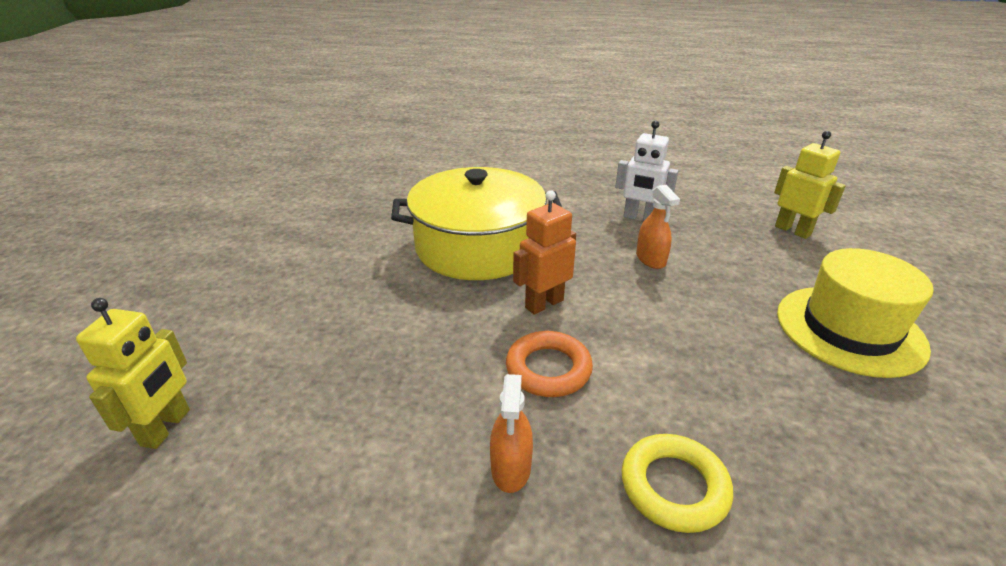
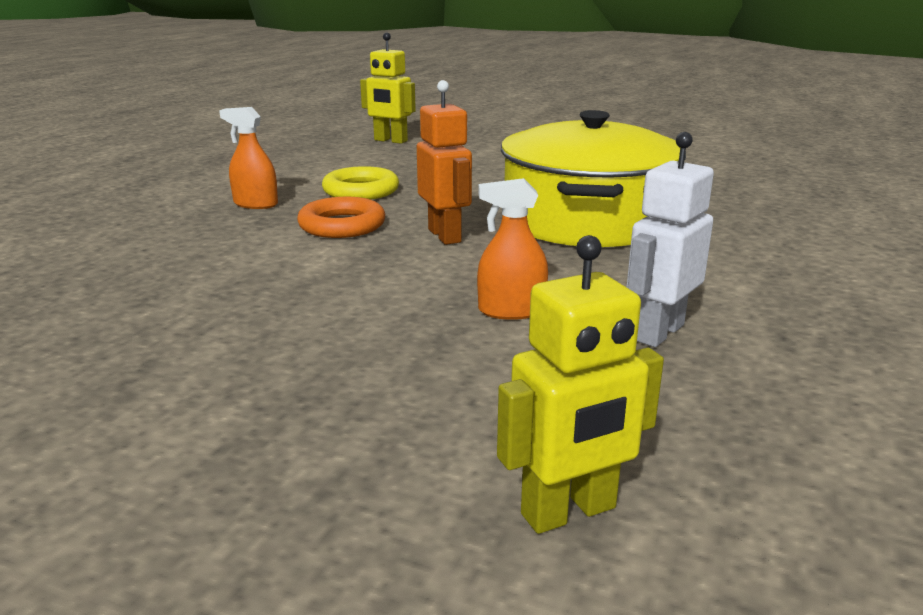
camera: 105 degrees right, 10 degrees down
(674, 487) = (168, 245): yellow ring -> yellow ring (361, 191)
(849, 329) = (215, 417): yellow hat -> none

